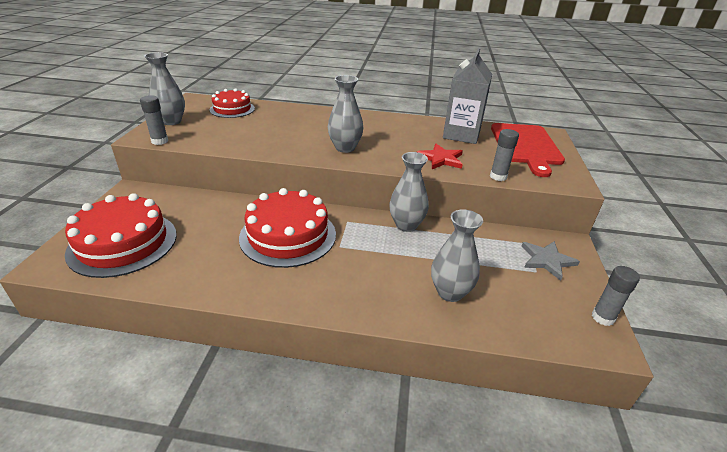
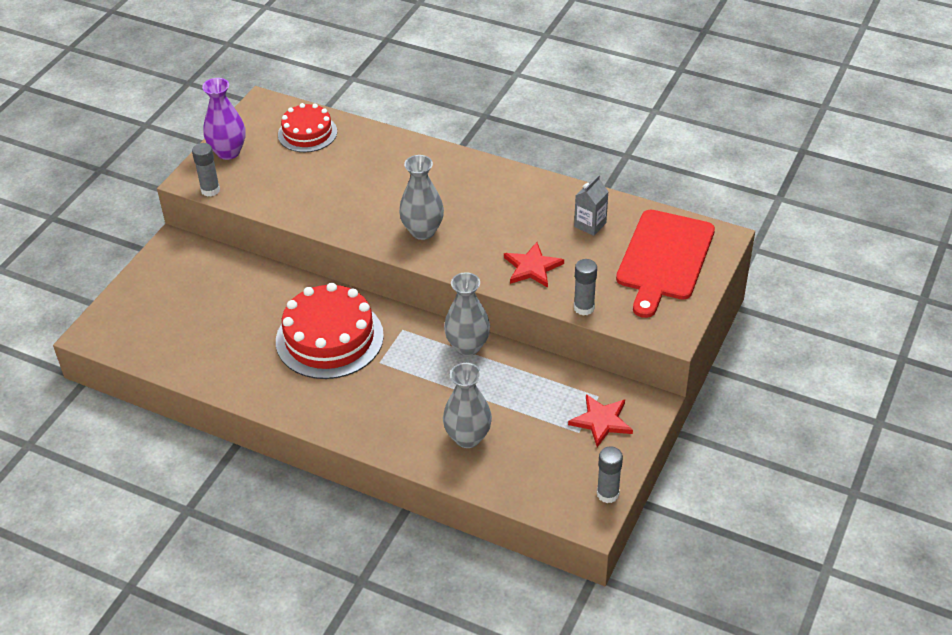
camera: 20 degrees right, 10 degrees up
(123, 243) = (161, 320): red cake -> none
(171, 121) = (228, 152): grey vase -> purple vase
(461, 135) = (590, 225): grey carton -> grey carton, size x0.52
(547, 260) = (601, 421): grey star -> red star

